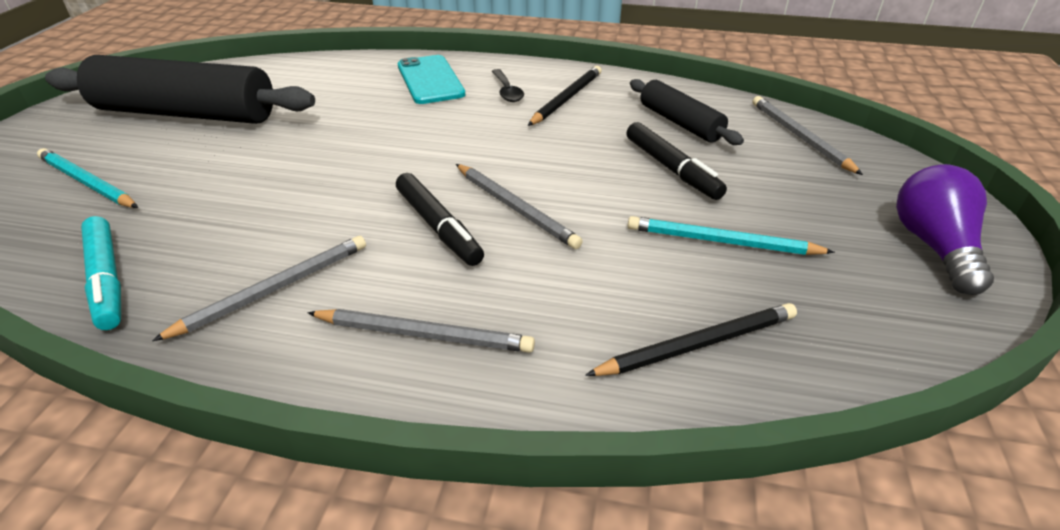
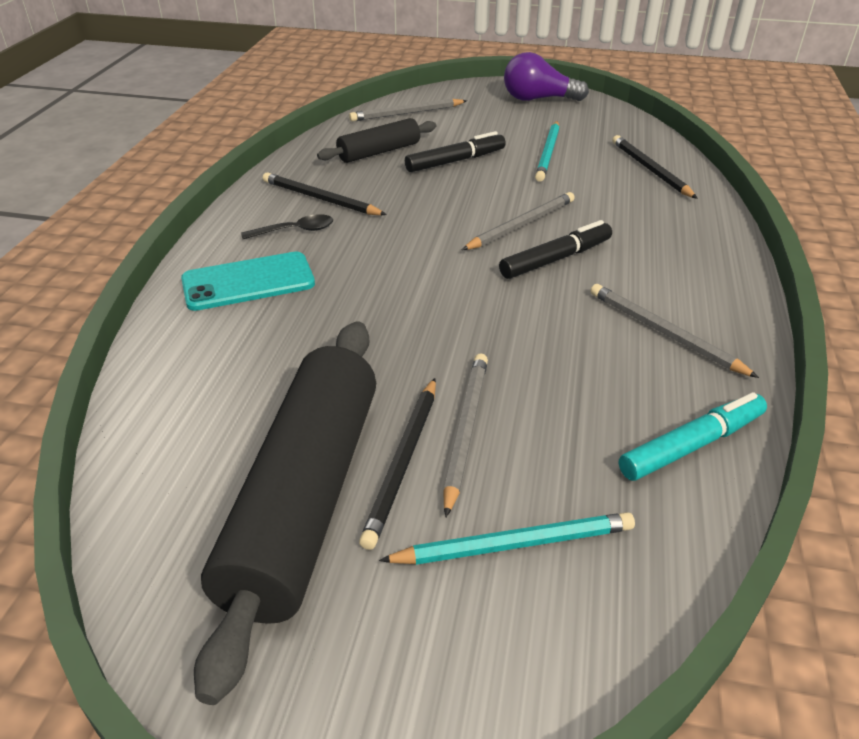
camera: 90 degrees left, 0 degrees up
(87, 183) = (514, 544): turquoise pencil -> turquoise pencil turned 135 degrees counterclockwise
(193, 143) = (403, 462): none -> black pencil
(424, 334) = (683, 257): grey pencil -> grey pencil (465, 430)

